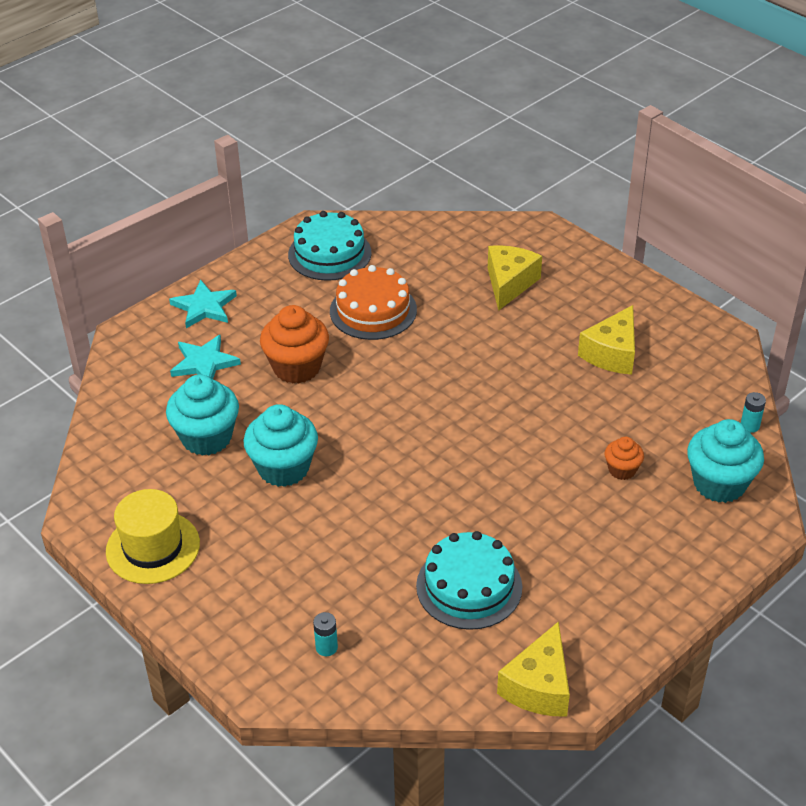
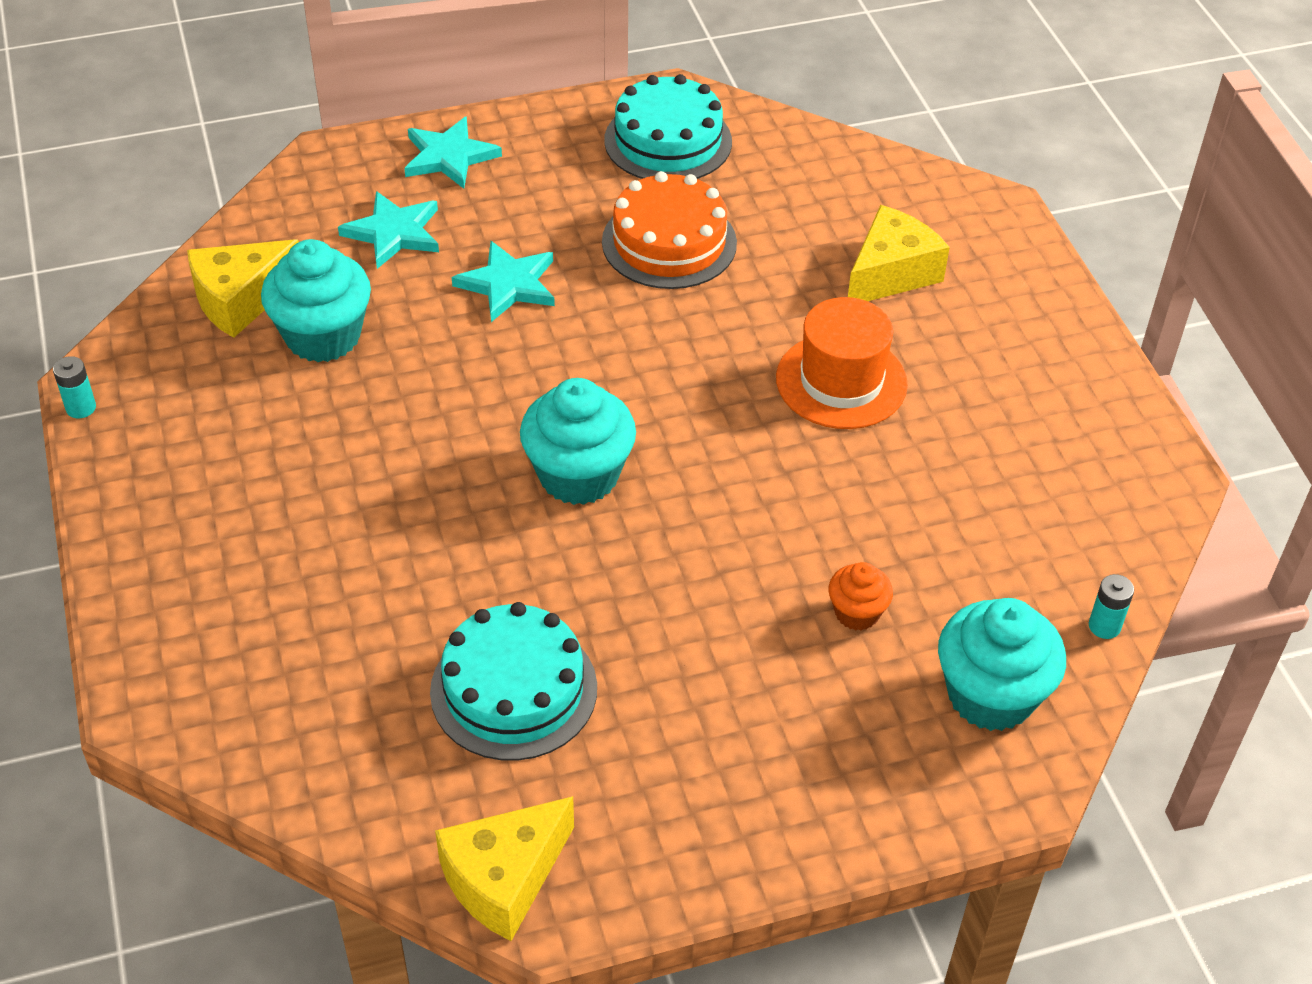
camera: 25 degrees right, 5 degrees up
(153, 547) = (150, 457): yellow hat -> none
(283, 468) = (390, 417): turquoise cupcake -> turquoise cupcake (578, 475)
(297, 367) = (508, 284): orange cupcake -> turquoise star
(326, 647) = (264, 690): turquoise battery -> turquoise battery (81, 408)
(525, 352) = (841, 381): none -> orange hat
(612, 353) = (969, 433): yellow cheese -> yellow cheese (240, 300)

